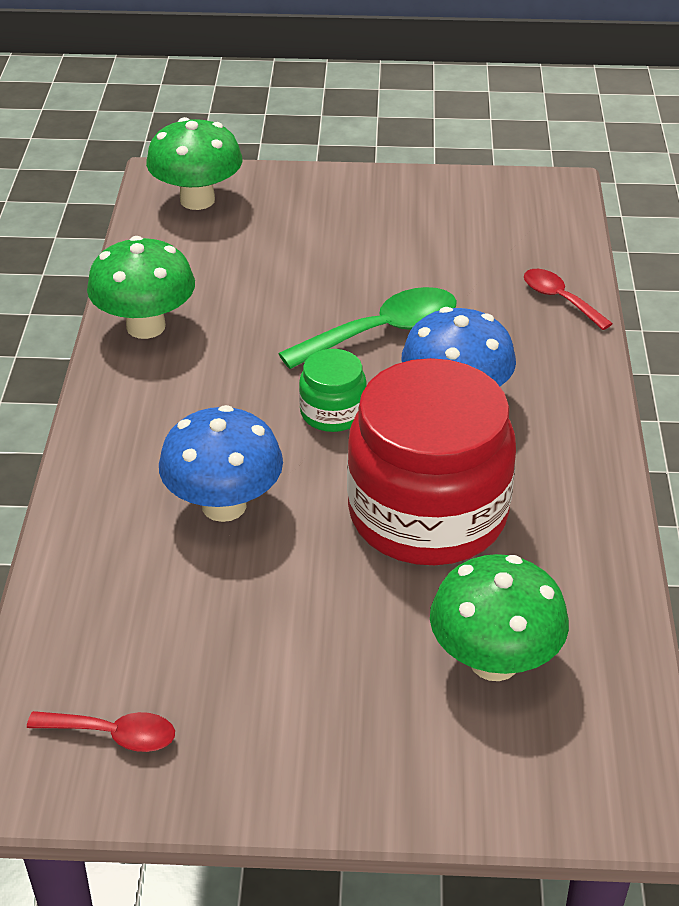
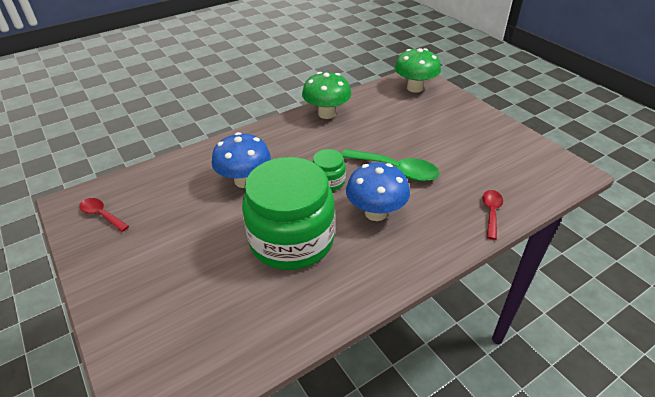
camera: 55 degrees right, 0 degrees up
(114, 735) = (101, 215): red spoon -> red spoon turned 150 degrees clockwise
(427, 513) = (291, 240): red jar -> green jar
(494, 661) = (212, 309): green mushroom -> none

